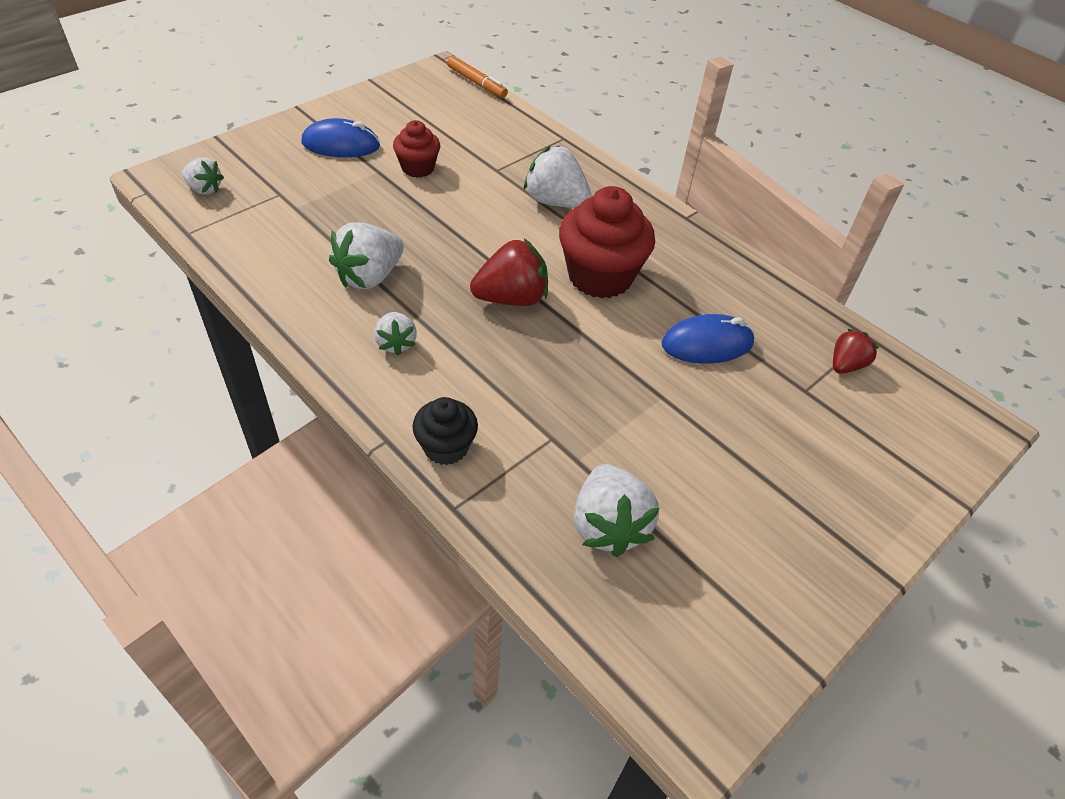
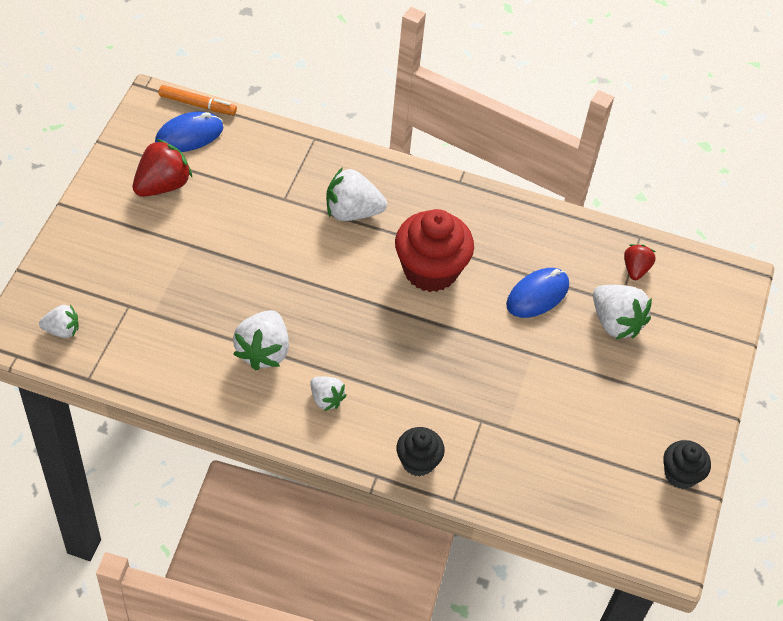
camera: 30 degrees left, 5 degrees up
(341, 144) = (136, 230): blue mouse -> blue mouse (189, 135)
(418, 168) = (219, 226): red cupcake -> none
(511, 298) = (380, 321): red strawberry -> red strawberry (162, 185)
(608, 525) = (553, 464): white strawberry -> white strawberry (615, 322)
(779, 620) = (680, 474): none -> black cupcake

